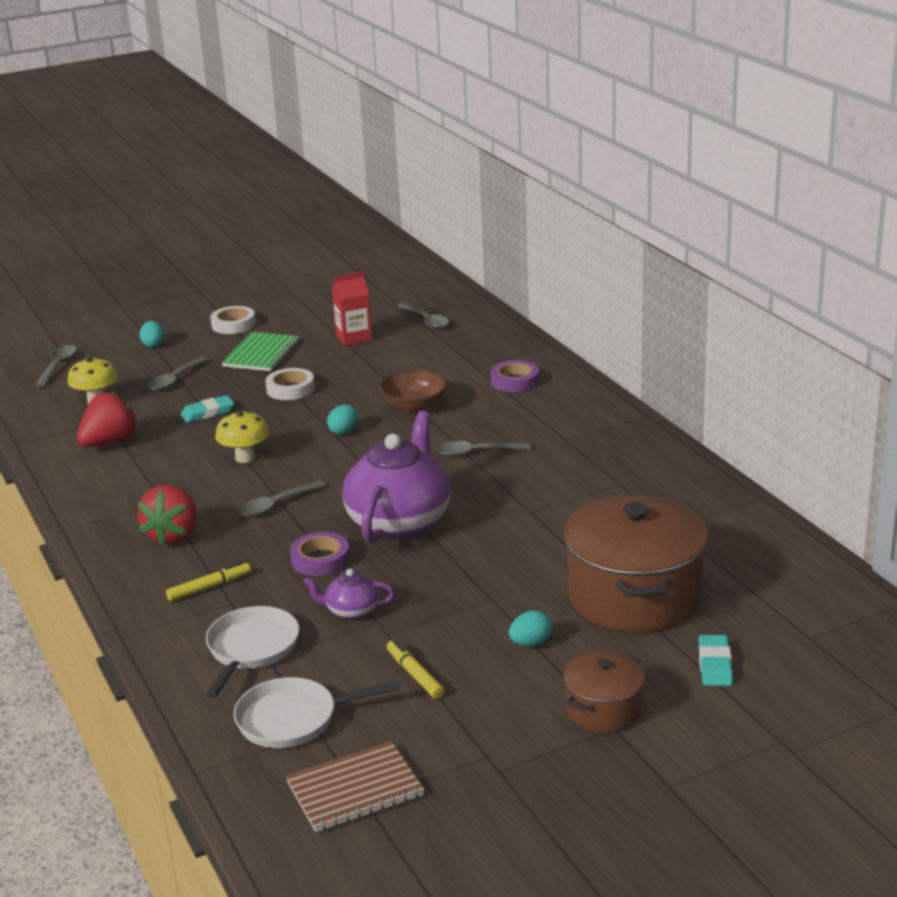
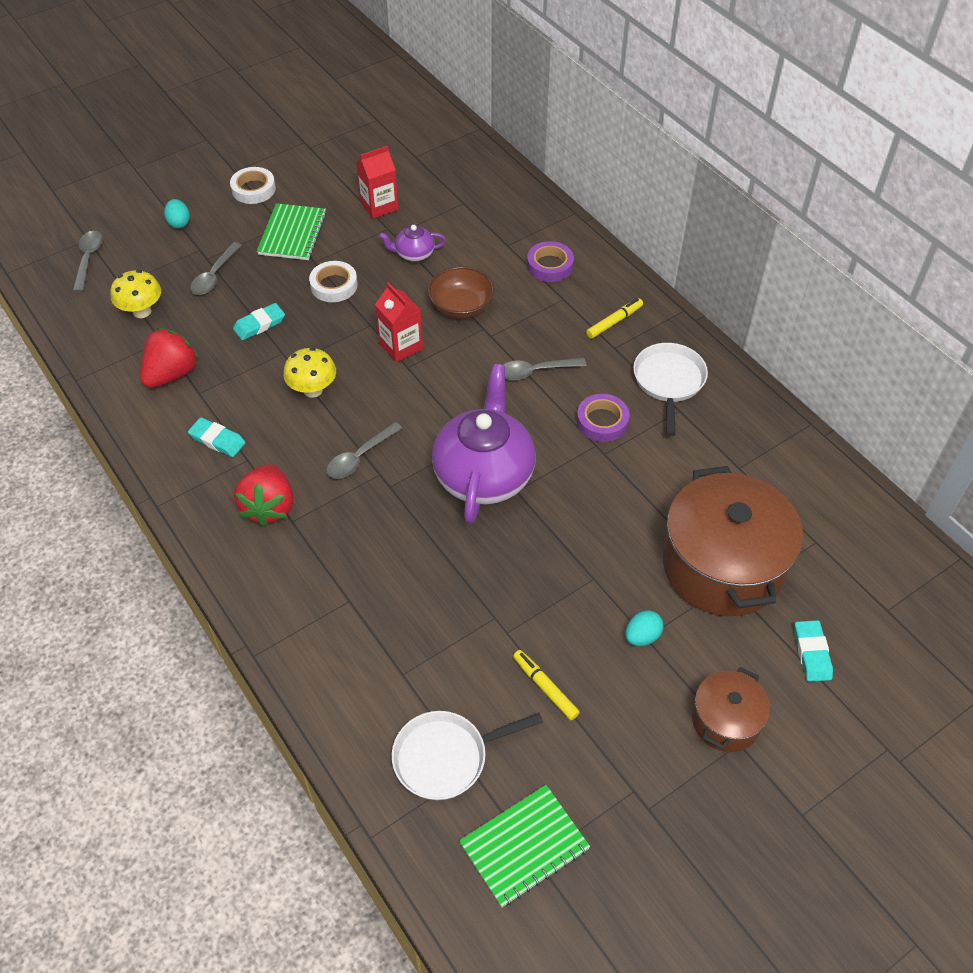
camera: 10 degrees left, 25 degrees up
(138, 488) = (217, 440): none -> turquoise eraser
(209, 587) = (322, 579): yellow marker -> yellow marker (614, 322)
(251, 649) = (383, 664): white pan -> white pan (668, 382)
(320, 559) = (420, 533): purple tape -> purple tape (602, 421)
(344, 431) = (401, 346): turquoise egg -> red carton
(351, 611) = (466, 604): purple teapot -> purple teapot (414, 254)
(355, 789) = (524, 846): brown notebook -> green notebook
(426, 320) = (444, 178): grey spoon -> none

